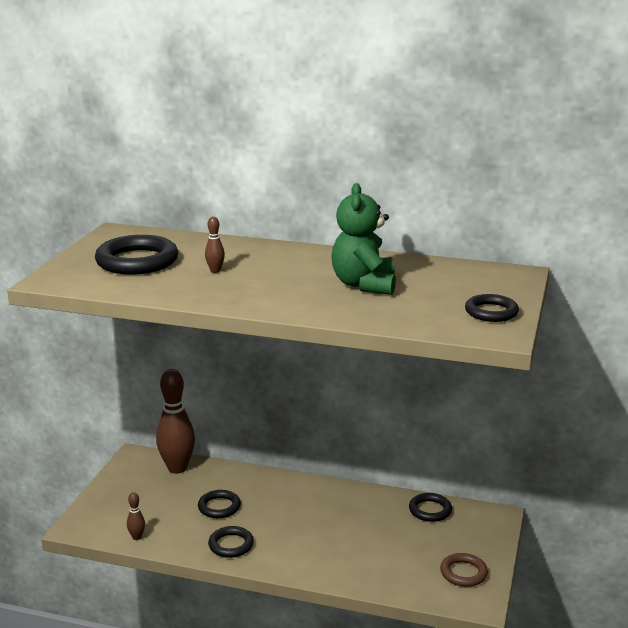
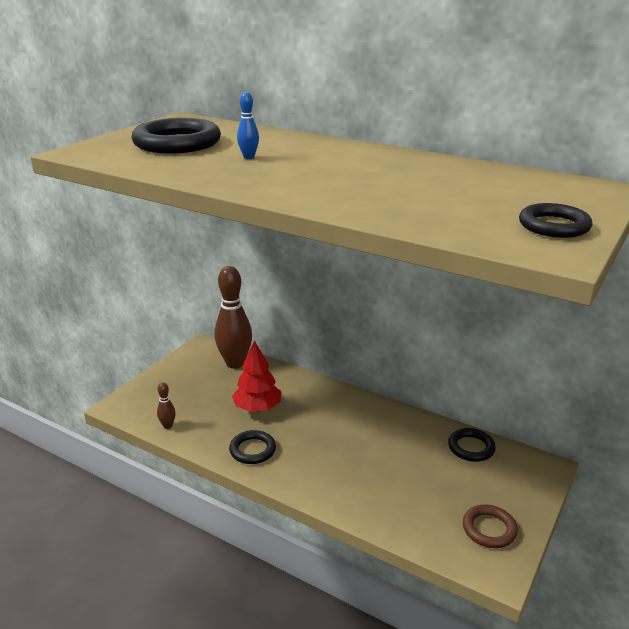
camera: 15 degrees right, 5 degrees up
(215, 271) = (249, 157): brown bowling pin -> blue bowling pin
(219, 507) = (257, 408): black ring -> red tree
(364, 285) = (405, 183): green teddy bear -> none

